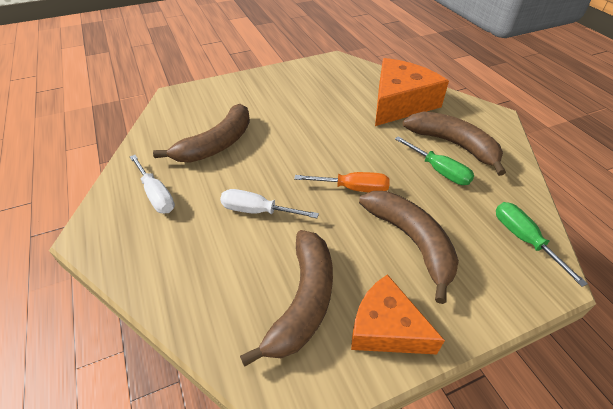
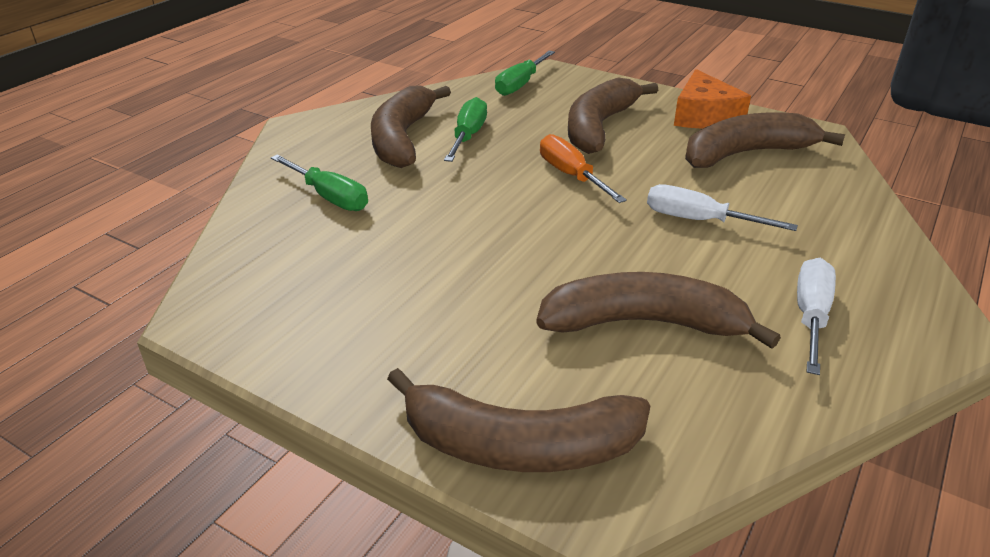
camera: 125 degrees left, 10 degrees down
(205, 93) = (519, 445): none -> brown banana
(258, 211) = (699, 220): white screwdriver -> white screwdriver turned 135 degrees clockwise
(400, 103) = (329, 197): orange cheese -> green screwdriver

